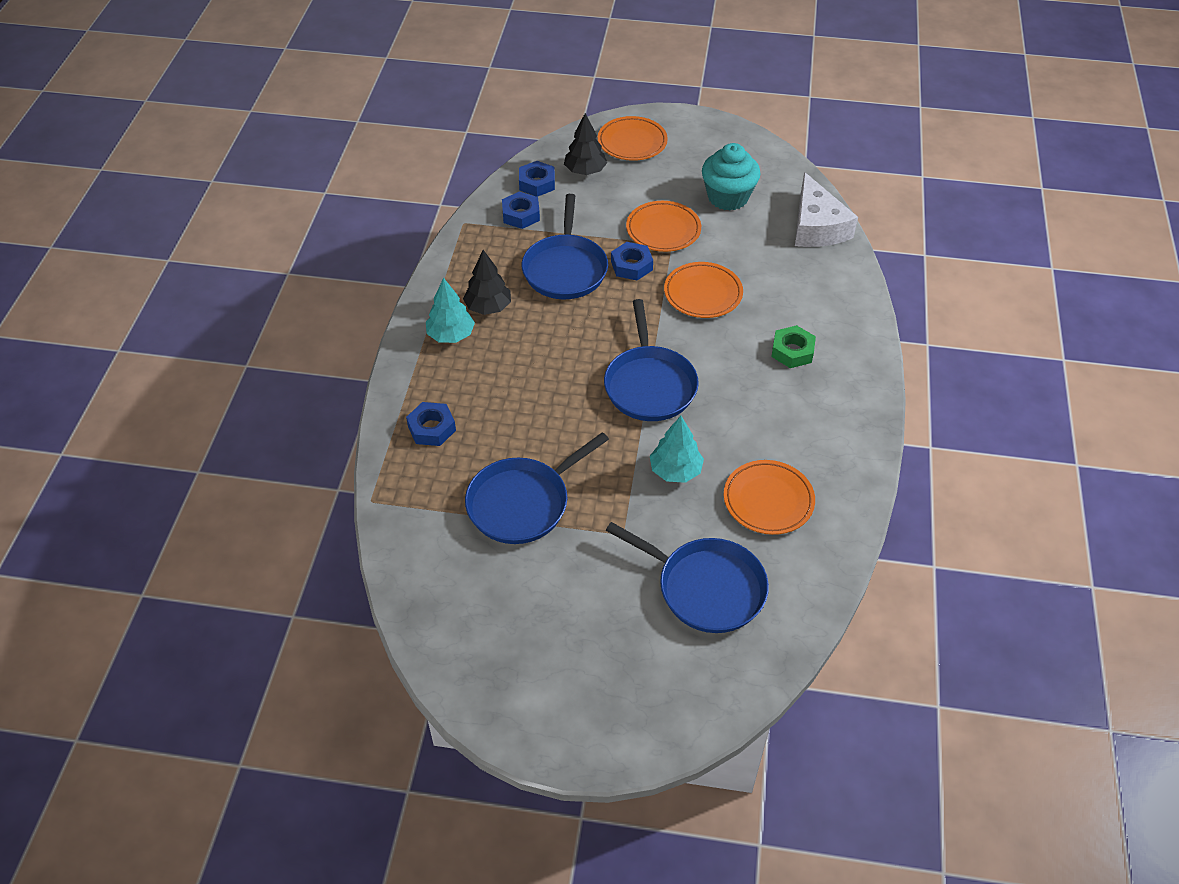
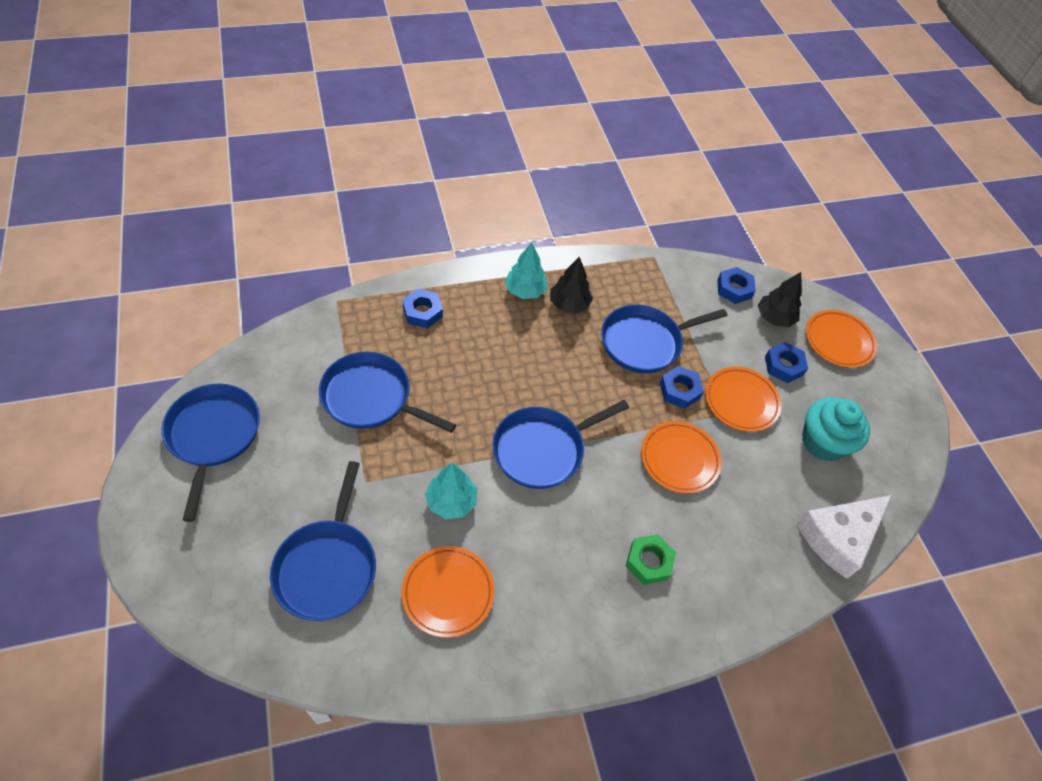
camera: 60 degrees right, 5 degrees up
(502, 658) = (213, 435): none -> blue pan
(521, 215) = (688, 290): blue nut -> blue nut (783, 366)

